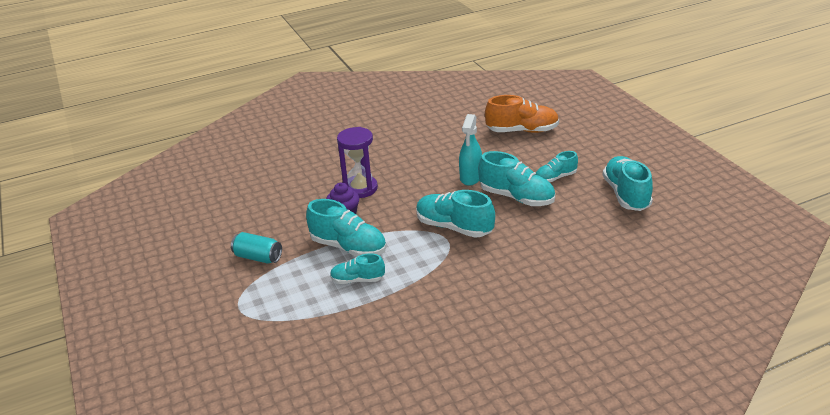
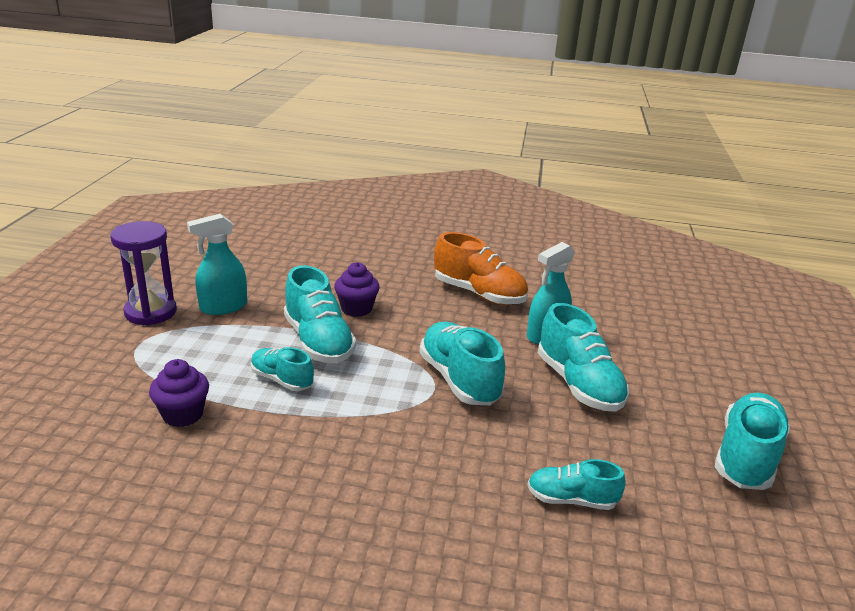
camera: 30 degrees right, 5 degrees down
(258, 257) = (223, 307): turquoise can -> turquoise spray bottle
(328, 329) = (183, 414): none -> purple cupcake
(360, 188) = (407, 291): purple hourglass -> purple hourglass (151, 312)
(522, 131) = (671, 314): orange shoe -> orange shoe (479, 294)
(555, 178) = (658, 386): turquoise shoe -> turquoise shoe (571, 499)

